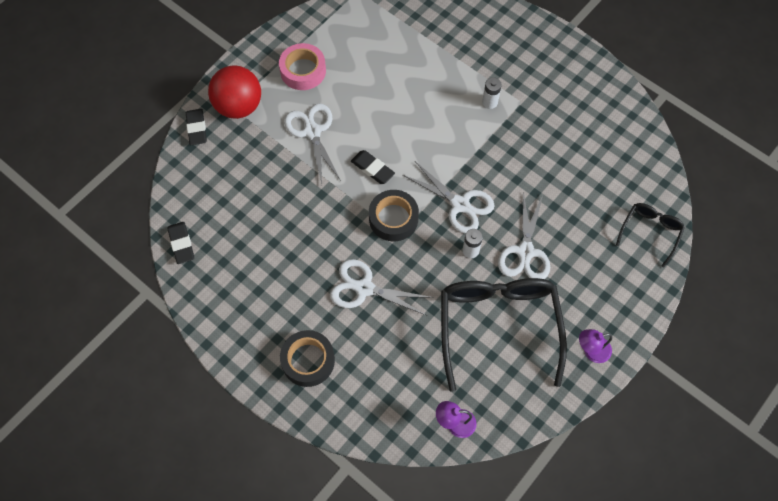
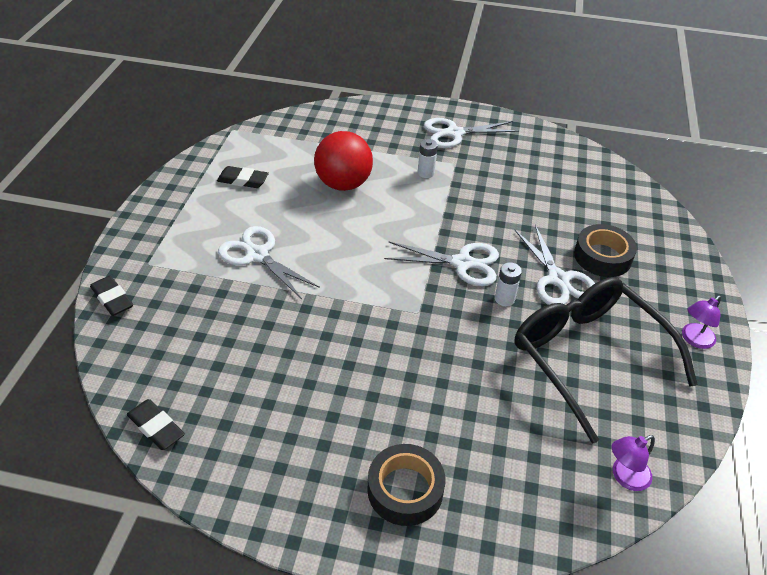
camera: 30 degrees left, 20 degrees down
(239, 106) = (155, 261): red ball -> red ball (343, 184)
(303, 71) = (213, 207): pink tape -> none
(364, 288) = (418, 381): white scissors -> white scissors (454, 133)
(372, 169) = (347, 265): black eraser -> black eraser (243, 180)
(393, 219) = (402, 301): black tape -> black tape (602, 257)
(650, 232) = (653, 221): black glasses -> none

